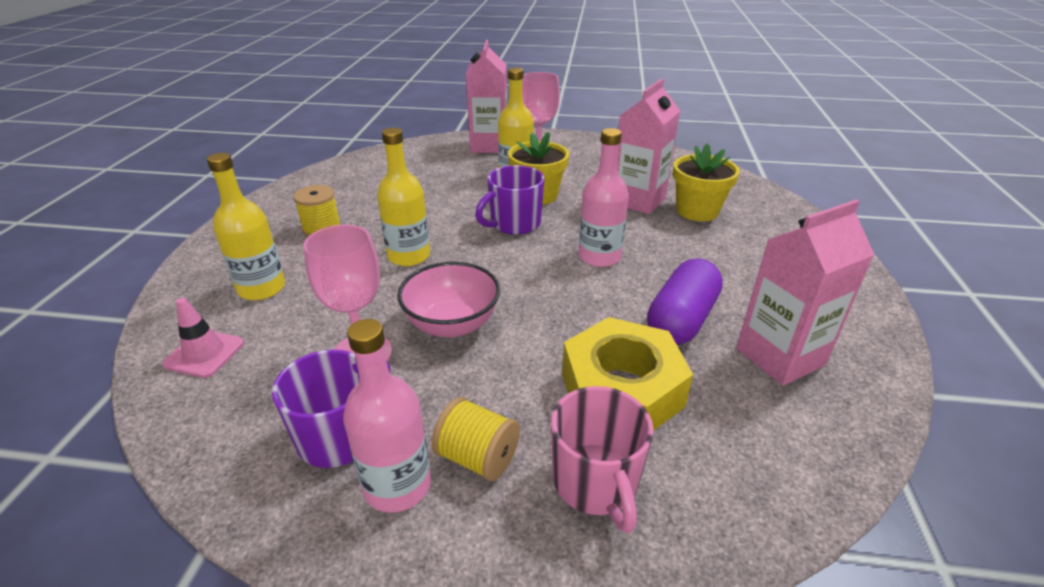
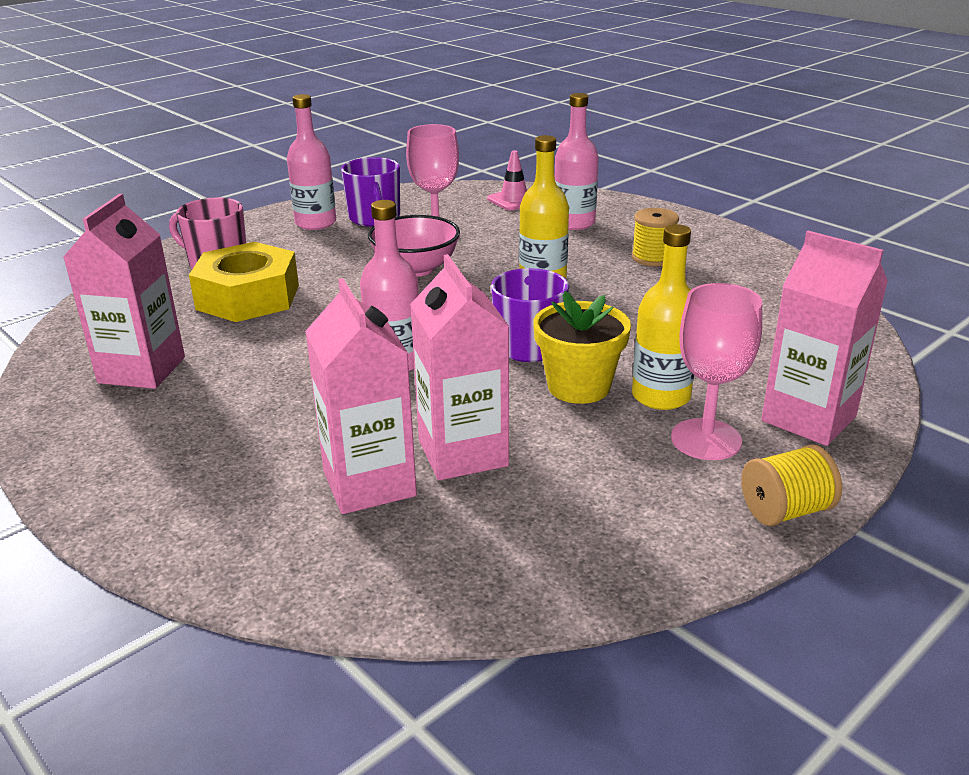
camera: 130 degrees right, 5 degrees down
(262, 288) = (574, 223): yellow bottle -> pink bottle
(477, 457) = (292, 243): yellow spool -> yellow spool (785, 511)
(681, 319) = (251, 354): purple capsule -> none
(697, 211) = (369, 483): yellow flower pot -> pink carton

